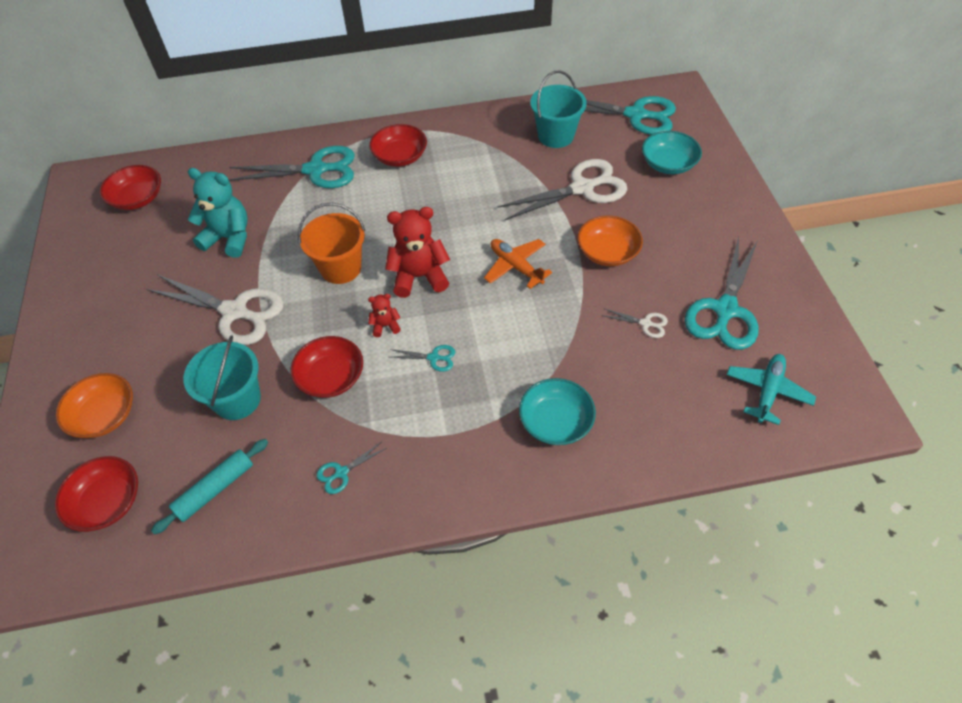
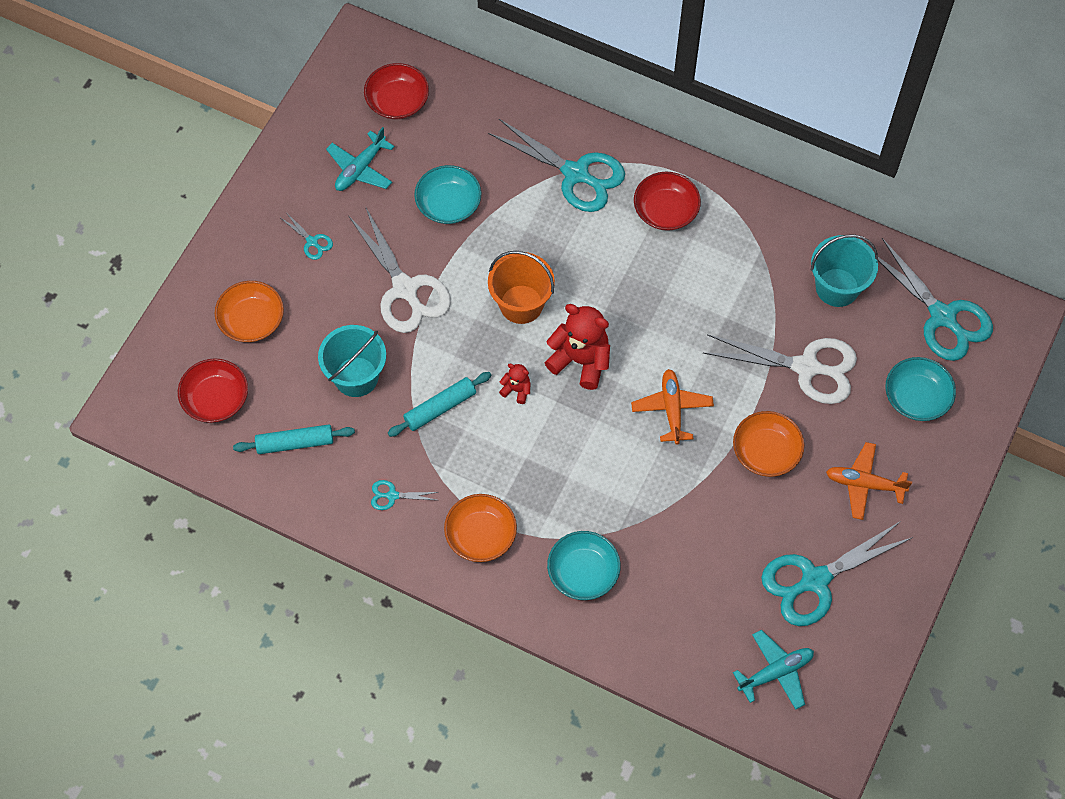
camera: 35 degrees right, 10 degrees up
(135, 254) = (360, 168): none -> turquoise plane
(229, 238) = (448, 204): turquoise teddy bear -> turquoise bowl
(331, 377) = (440, 407): red bowl -> turquoise rolling pin
(434, 358) = (532, 448): turquoise scissors -> turquoise scissors (312, 242)
(446, 451) = (481, 535): none -> orange bowl
(645, 323) = (734, 543): white scissors -> none
(691, 230) = (864, 484): none -> orange plane

